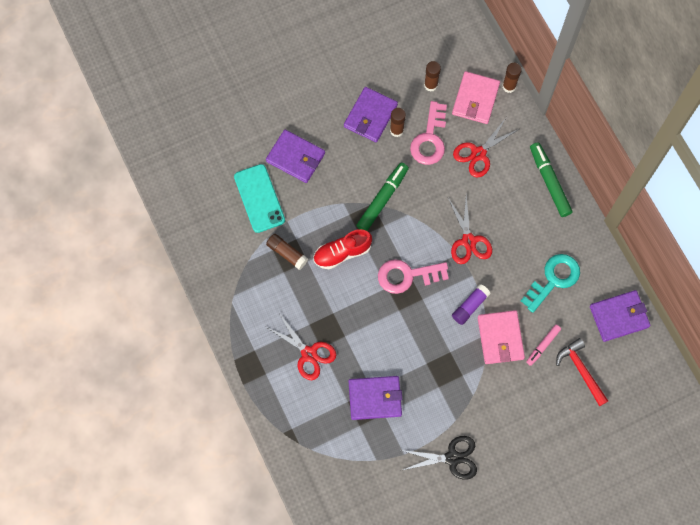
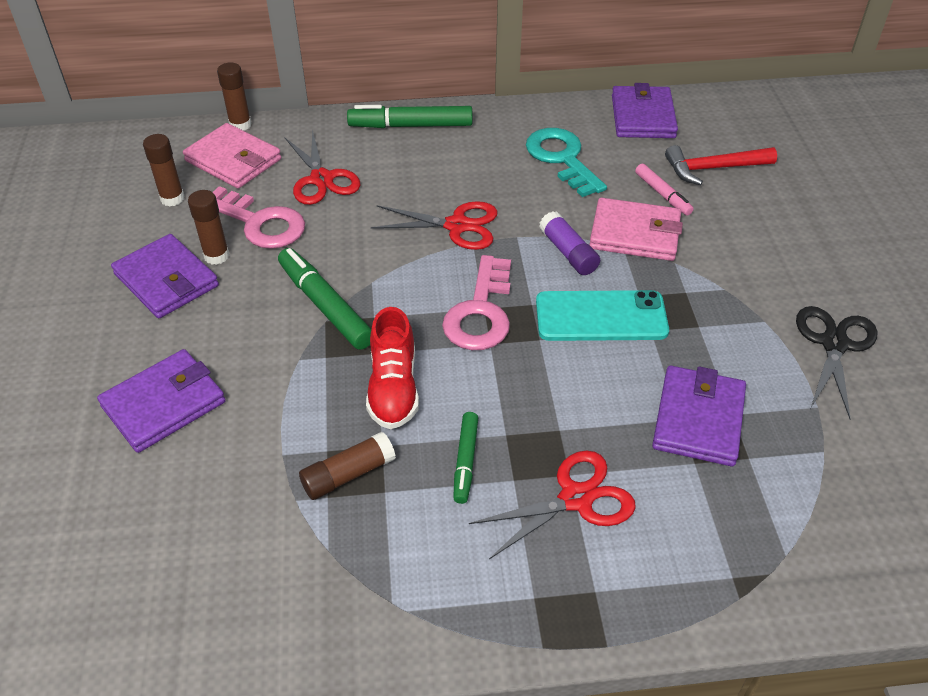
camera: 70 degrees left, 25 degrees down
(259, 198) = (205, 488): turquoise phone -> turquoise phone (601, 316)
(312, 300) = (465, 461): none -> green marker

